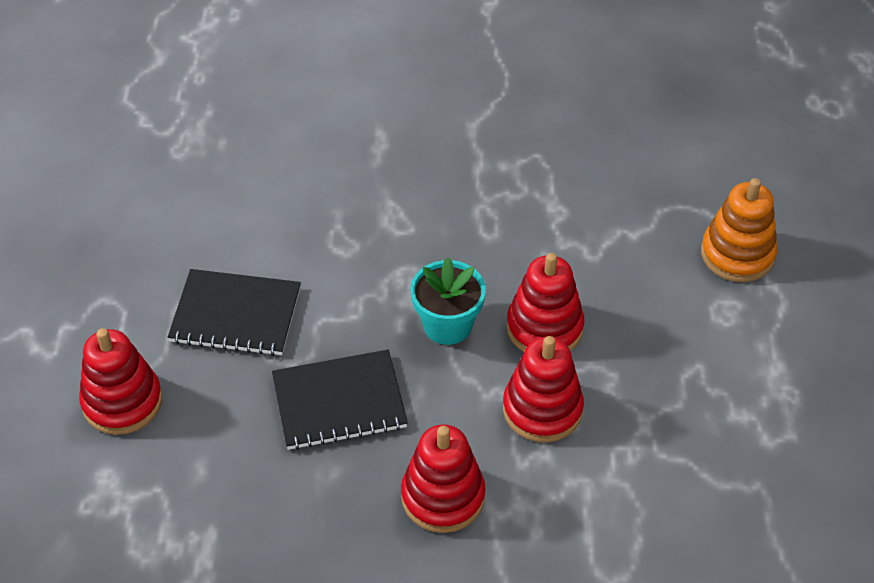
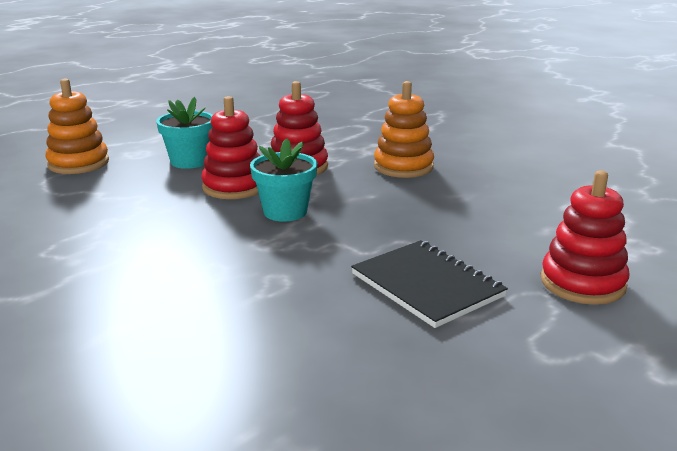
camera: 135 degrees left, 25 degrees down
(339, 402) = (410, 215): black notebook -> none
(443, 496) = (403, 167): red stacking toy -> orange stacking toy
(654, 336) = (189, 161): none -> turquoise flower pot

